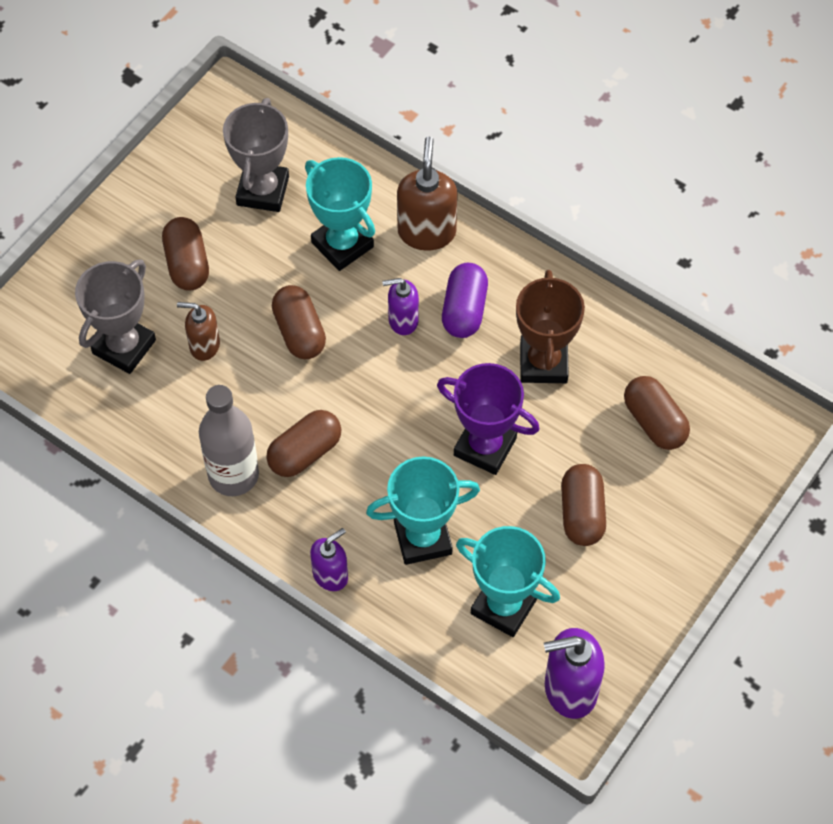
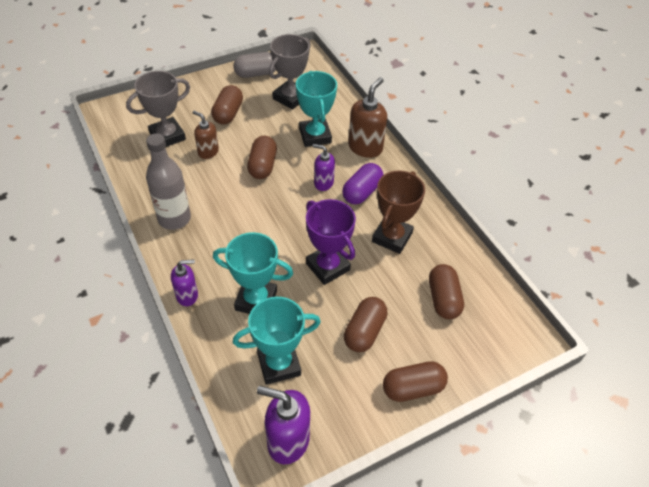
camera: 25 degrees right, 10 degrees down
(179, 168) = (256, 74): none -> grey capsule
(305, 452) = (221, 224): brown capsule -> brown capsule (413, 388)
(504, 606) = (279, 364): turquoise trophy -> turquoise trophy turned 75 degrees counterclockwise

